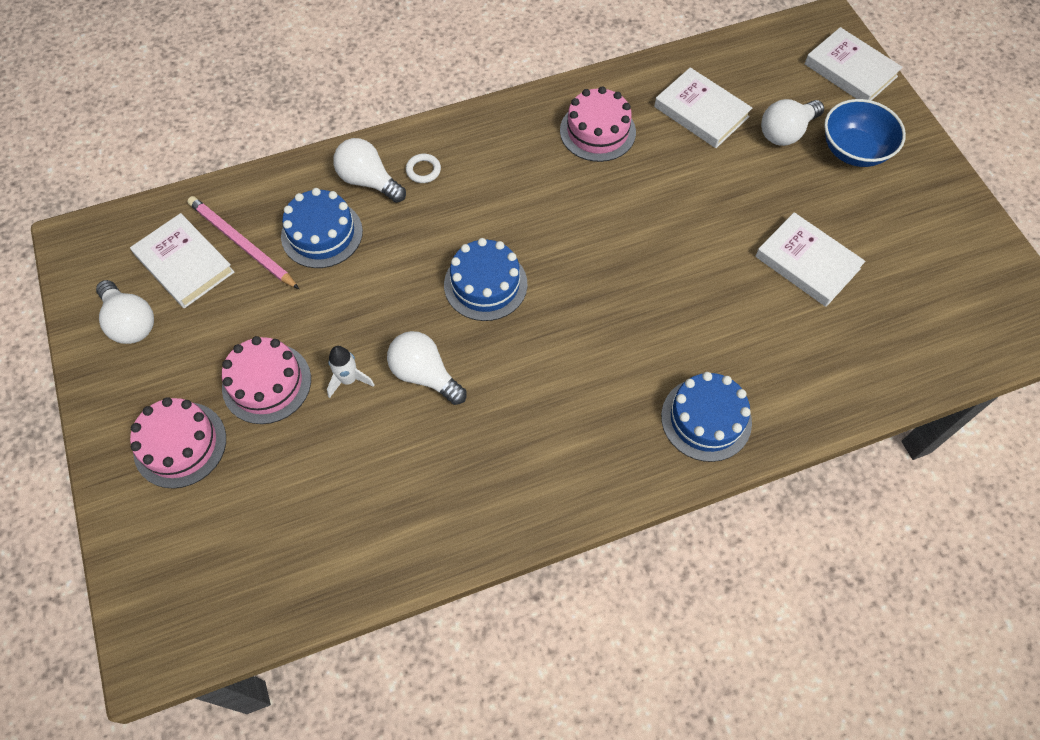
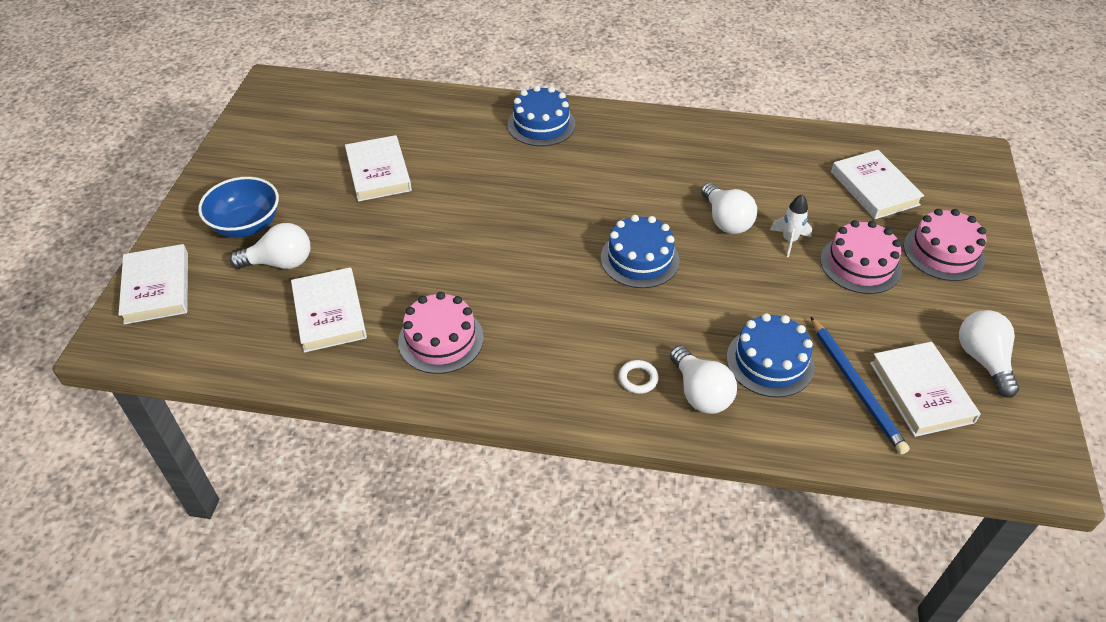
camera: 150 degrees left, 15 degrees down
(242, 244) = (856, 386): pink pencil -> blue pencil
(275, 512) = (874, 188): none -> white book

